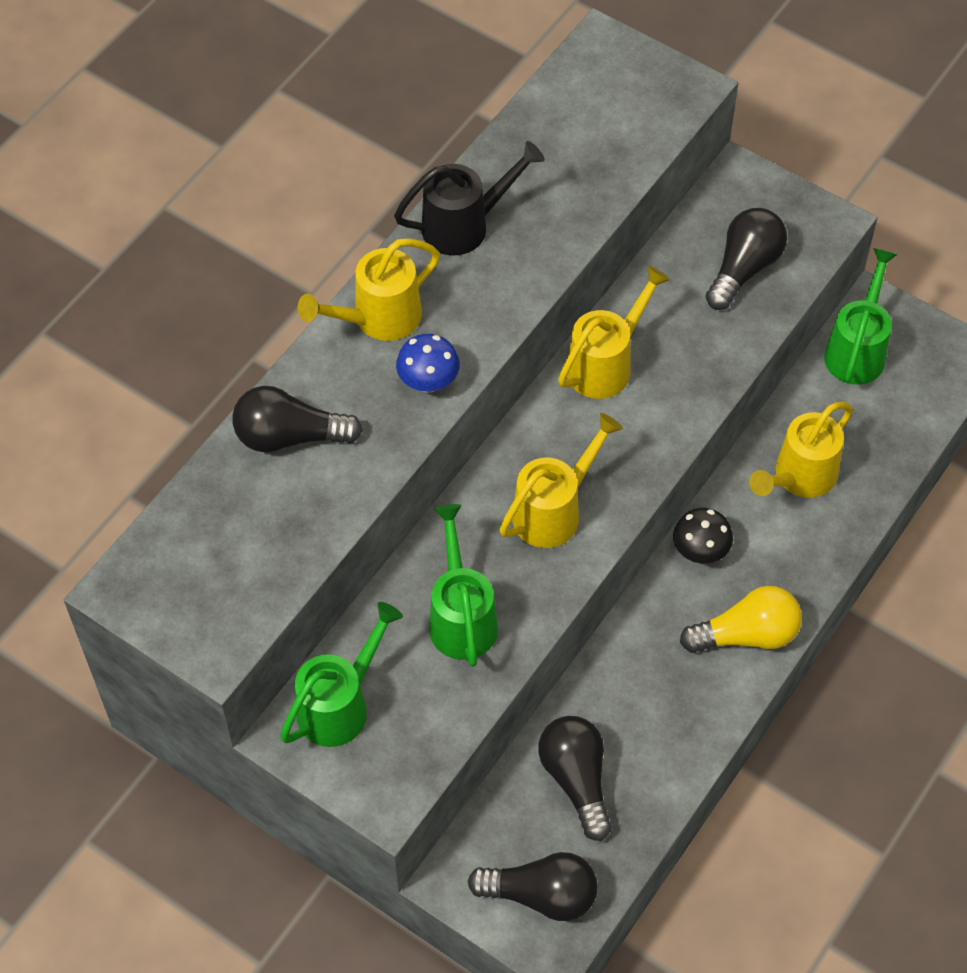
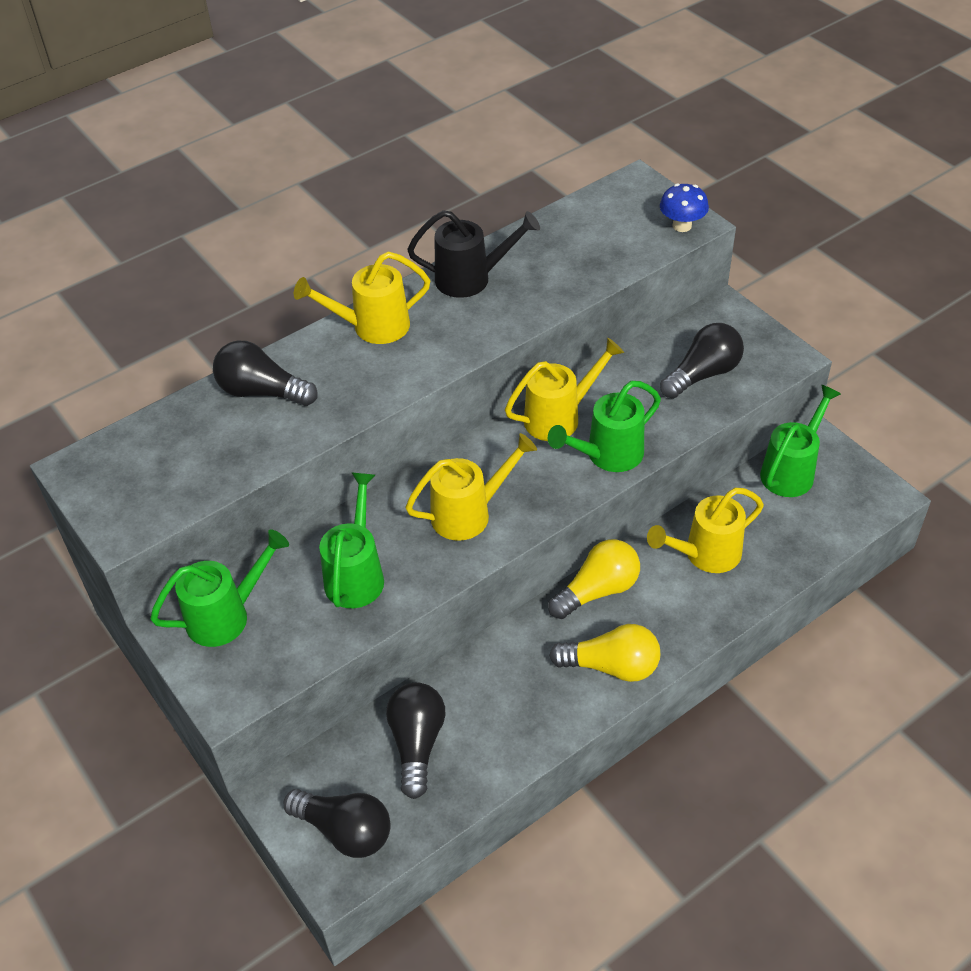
camera: 20 degrees right, 10 degrees down
(428, 382) = (389, 378): blue mushroom -> blue mushroom (682, 226)
(677, 399) = (608, 455): none -> green watering can
(700, 551) = (598, 590): black mushroom -> yellow light bulb

